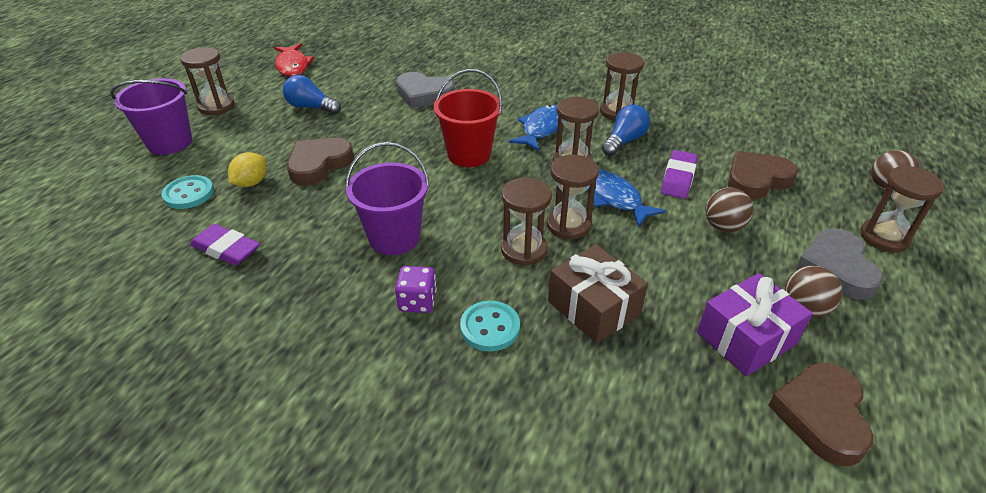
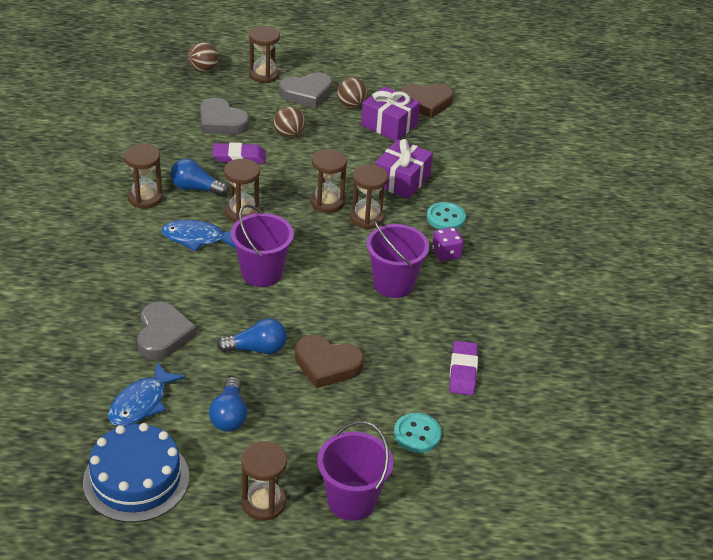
camera: 115 degrees left, 0 degrees up
(251, 183) = (378, 398): yellow lemon -> none
(293, 66) = (136, 479): red fish -> blue cake
(371, 132) = (257, 349): none -> blue light bulb
(469, 154) = (262, 273): red bucket -> purple bucket
(593, 307) = (402, 180): brown gift -> purple gift
(613, 198) = (282, 185): blue fish -> blue fish (141, 403)
(756, 179) = (221, 122): brown heart -> grey heart

